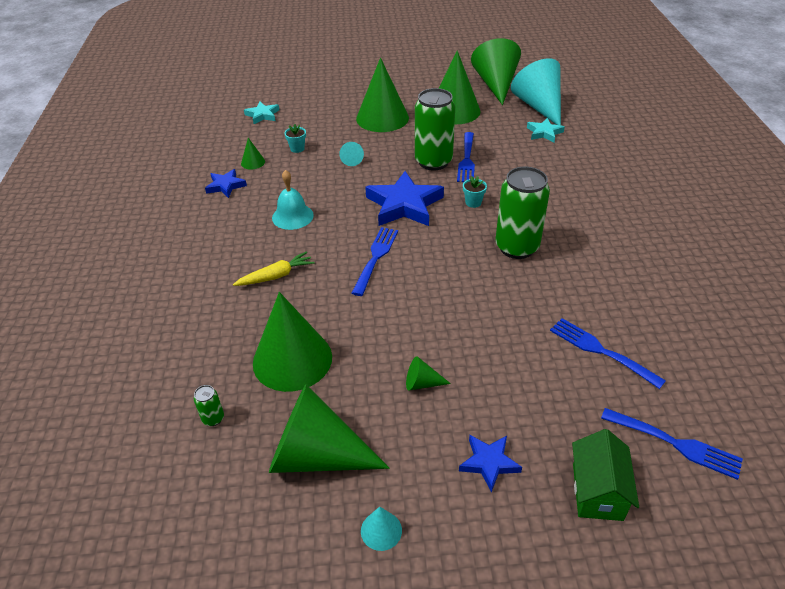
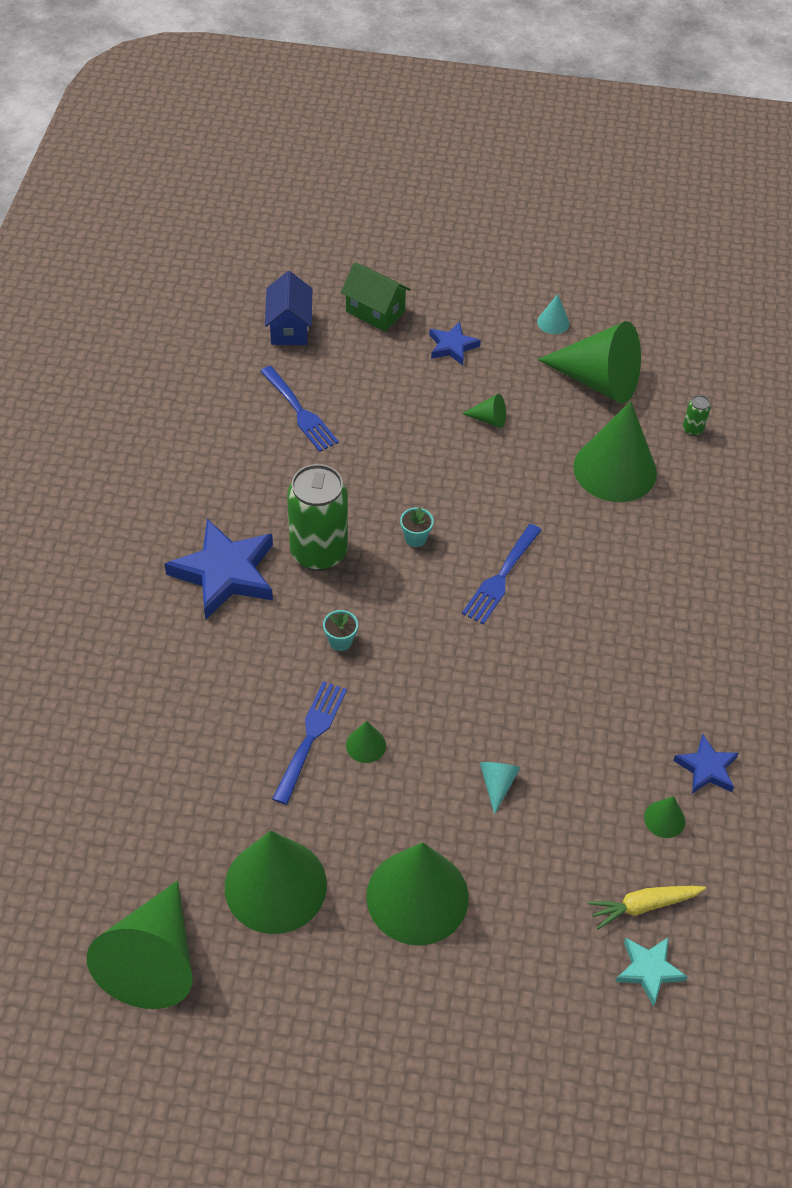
camera: 170 degrees left, 10 degrees up
(276, 276) = (629, 578): yellow carrot -> yellow carrot (643, 906)
(292, 216) = (603, 676): turquoise bell -> none
(297, 148) = (586, 839): turquoise flower pot -> turquoise flower pot (415, 538)
(404, 205) = (439, 660): blue star -> blue star (225, 573)
(433, 162) = (366, 745): green can -> green cone
(539, 106) = (113, 857): turquoise cone -> none
(544, 133) = (150, 774): turquoise star -> none
(597, 491) = (375, 311): green house -> green house turned 75 degrees counterclockwise
(675, 444) = (289, 327): blue fork -> blue house

